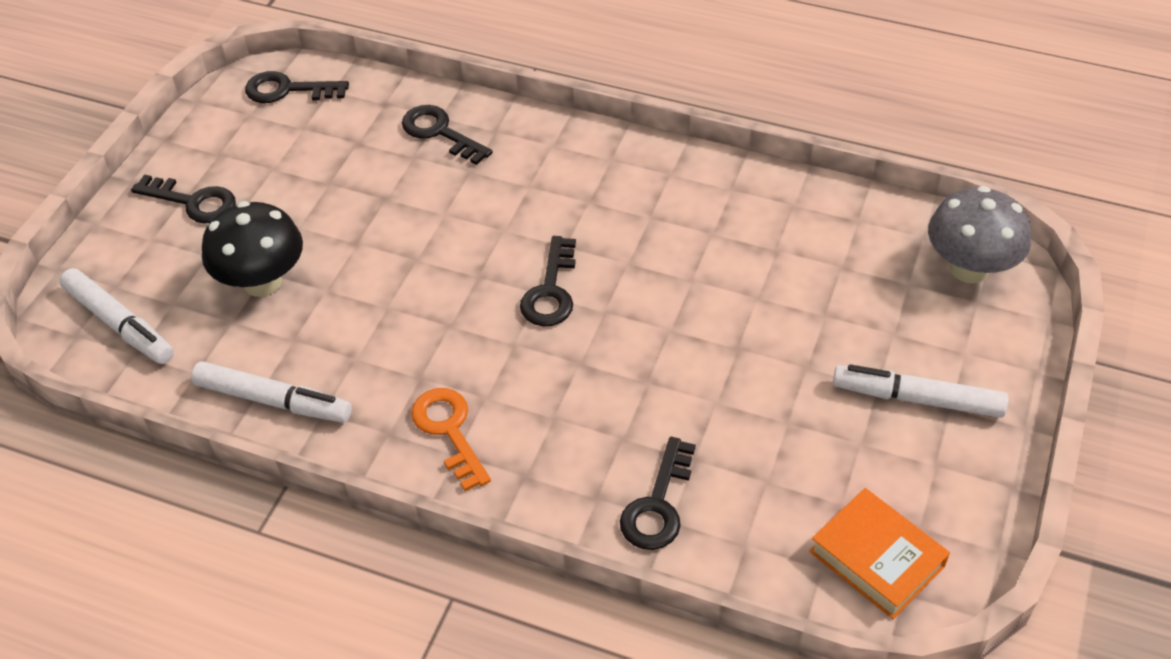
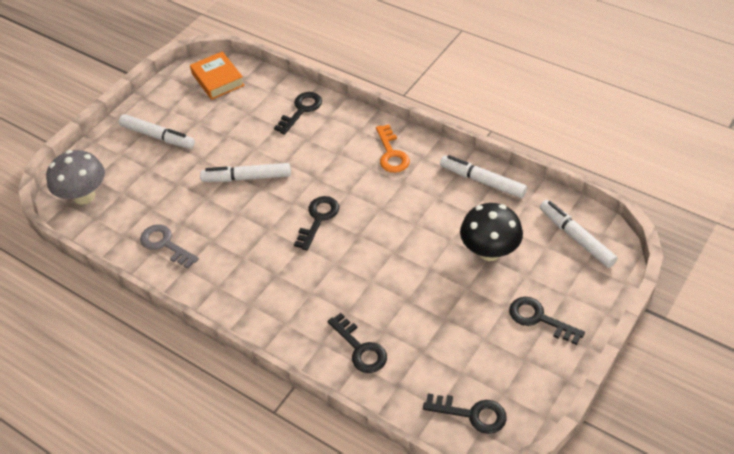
camera: 165 degrees left, 0 degrees up
(702, 343) = (247, 178): none -> white marker
(781, 216) = (165, 244): none -> grey key

